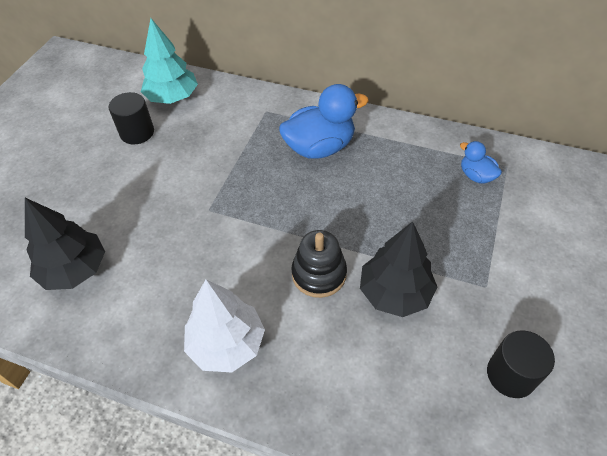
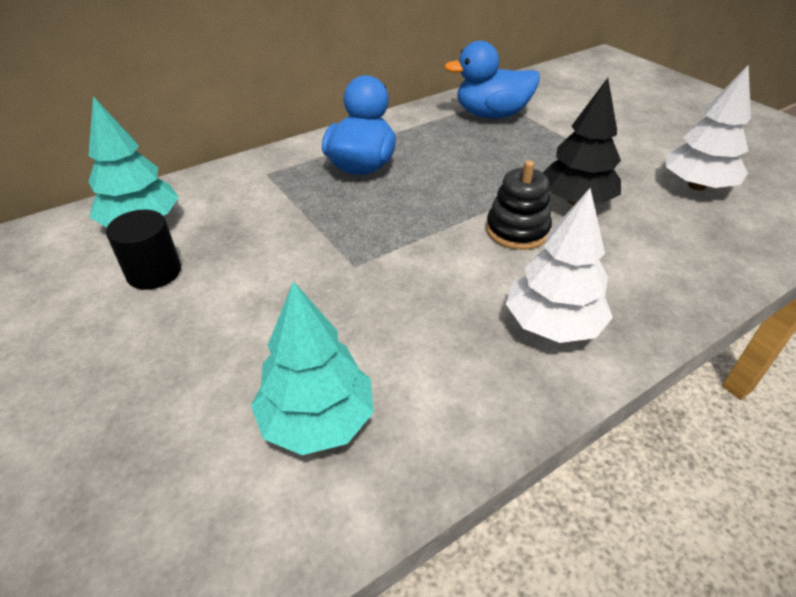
camera: 55 degrees left, 10 degrees down
(75, 270) = (317, 420): black tree -> turquoise tree
(476, 176) = (491, 115): blue duck -> blue duck, size x1.92
(511, 375) = (696, 186): black cylinder -> white tree

